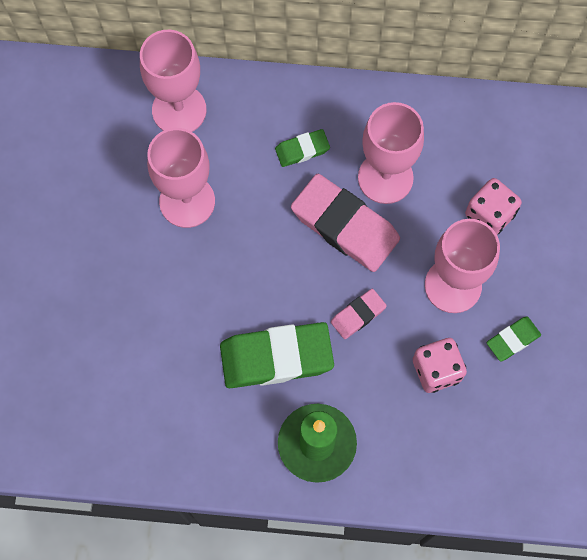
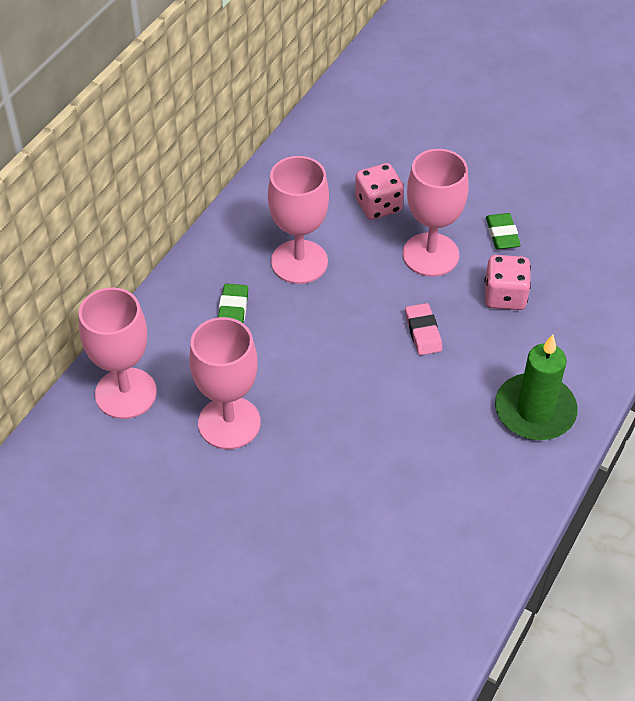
camera: 65 degrees left, 20 degrees down
(276, 357) = (433, 410): green eraser -> none
(345, 226) = (329, 309): pink eraser -> none

